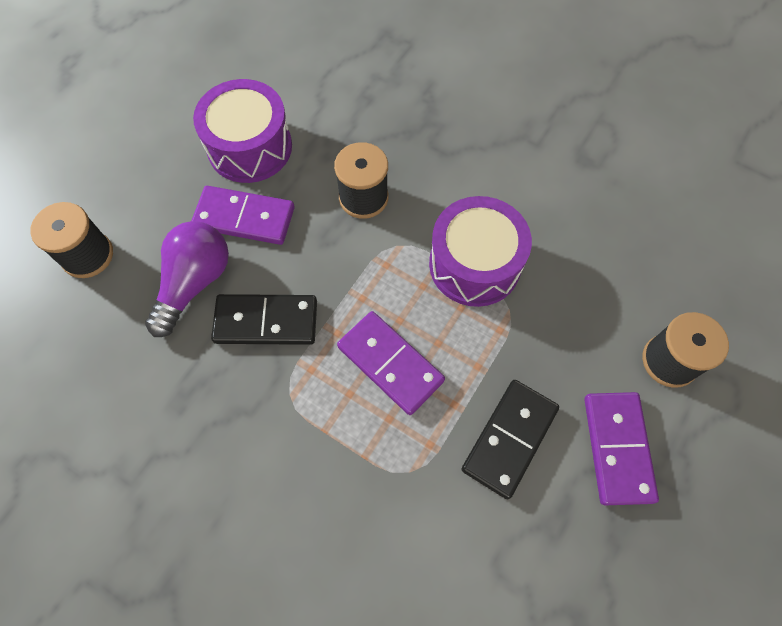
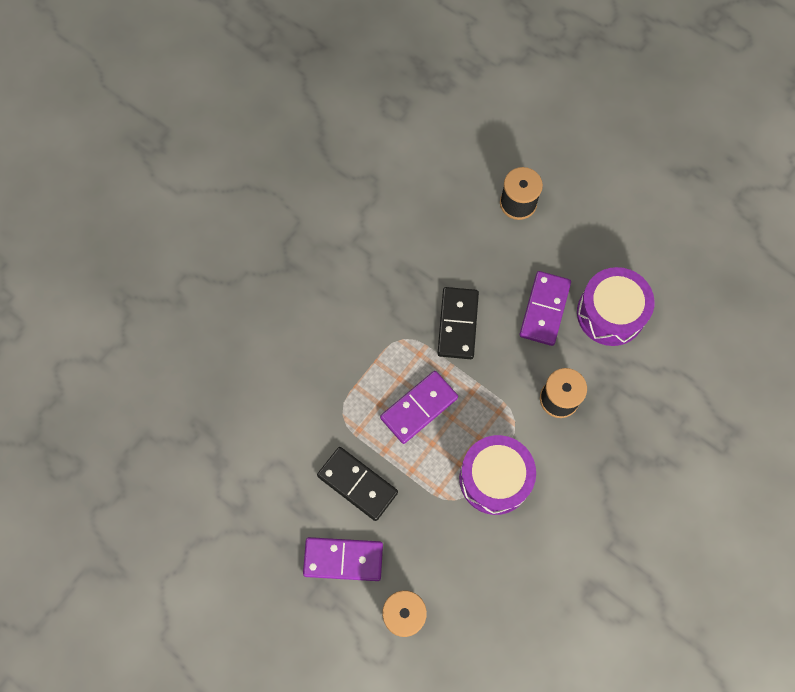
camera: 95 degrees right, 5 degrees up
(194, 282) = (491, 275): purple light bulb -> none

